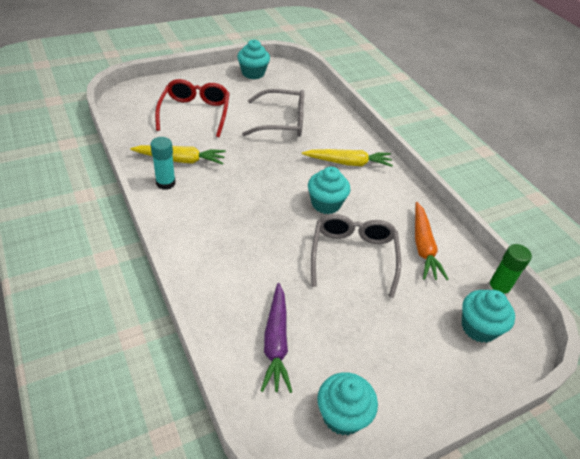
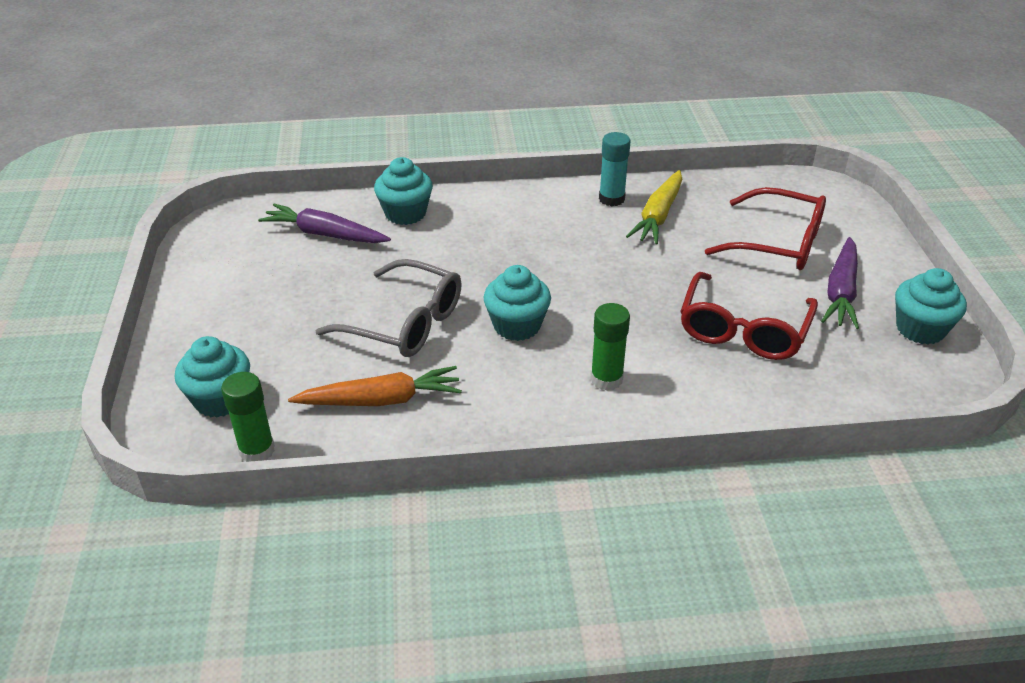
camera: 115 degrees right, 5 degrees down
(233, 93) = (840, 292): none -> purple carrot
(282, 122) = (743, 330): grey glasses -> red glasses
(342, 415) = (216, 256): turquoise cupcake -> turquoise cupcake (405, 213)
(348, 163) = (606, 379): yellow carrot -> green glue stick
(423, 246) = (381, 400): orange carrot -> orange carrot turned 150 degrees clockwise

